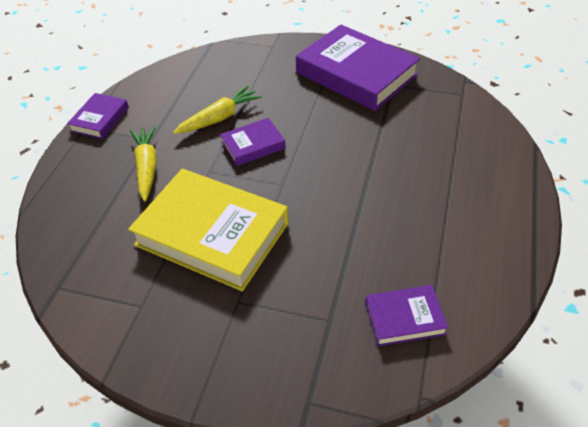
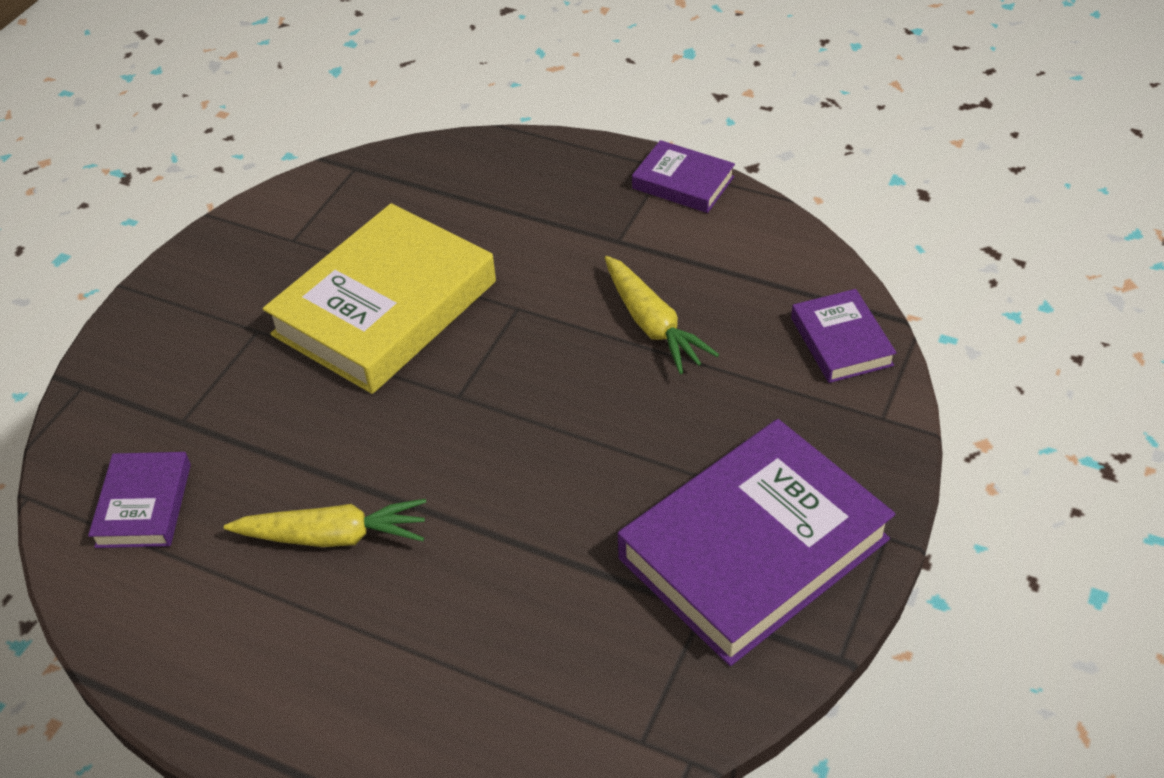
camera: 100 degrees right, 0 degrees up
(147, 167) = (550, 238): yellow carrot -> yellow carrot (333, 536)
(253, 145) = (566, 364): purple book -> purple book (841, 341)

